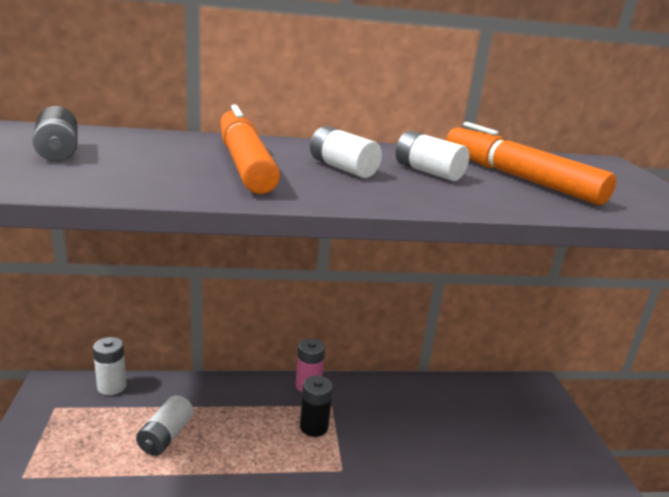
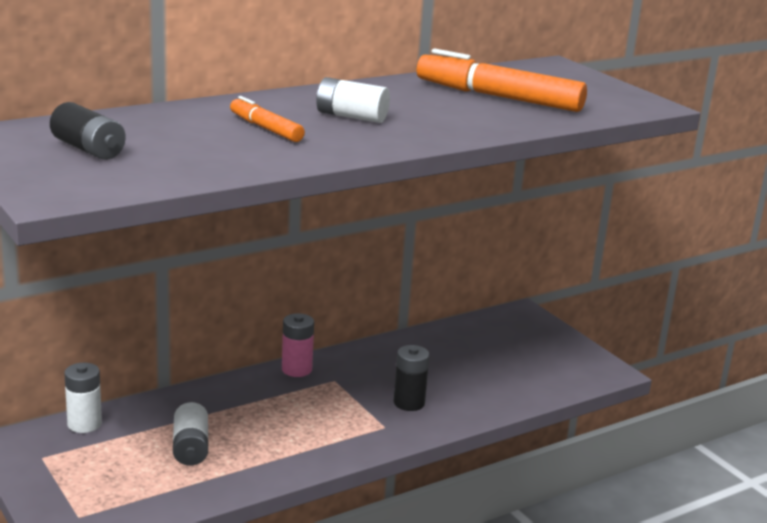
camera: 25 degrees left, 0 degrees up
(244, 163) = (265, 128): orange marker -> orange marker, size x0.53
(314, 426) = (331, 401): black battery -> black battery (409, 403)
(428, 172) = (423, 106): white battery -> none

